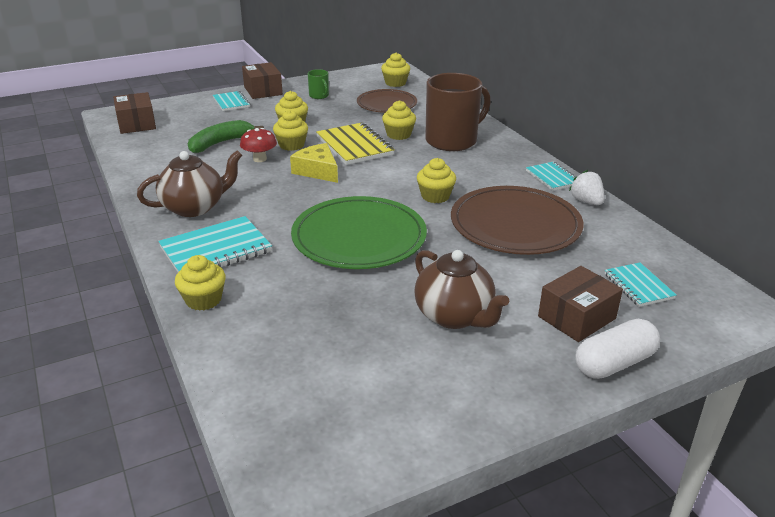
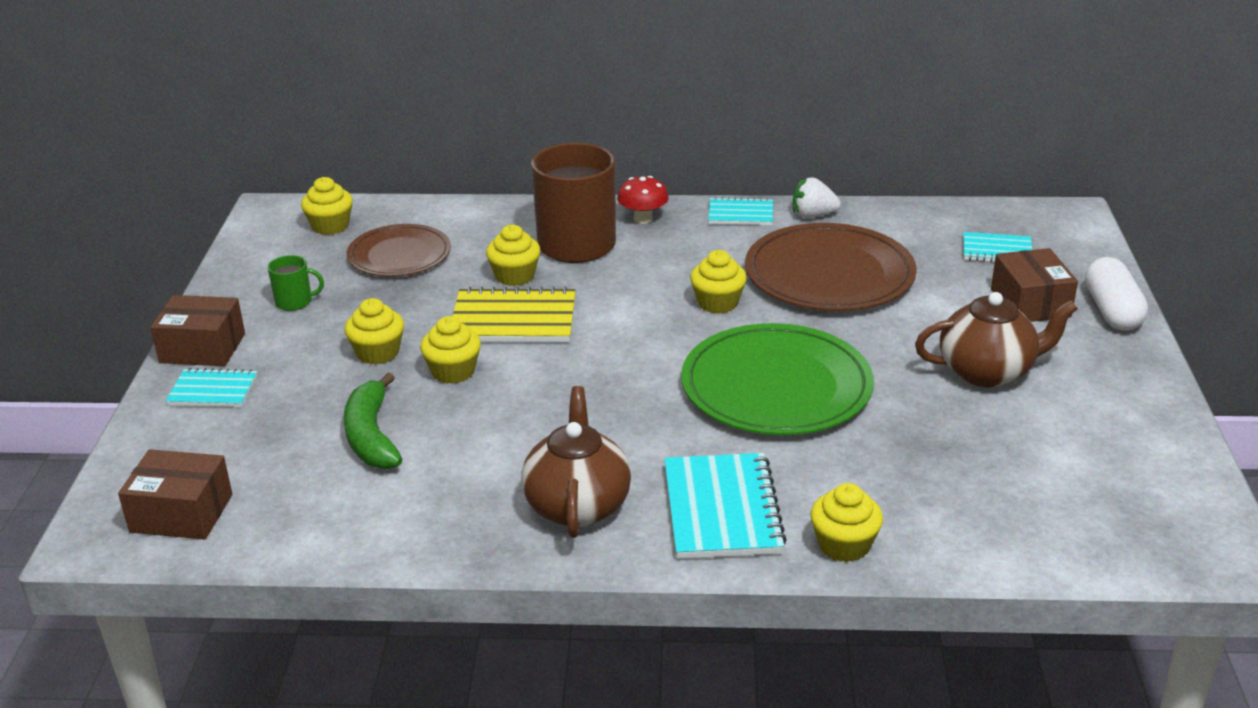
camera: 60 degrees left, 0 degrees up
(259, 159) = (471, 411): red mushroom -> red mushroom (643, 219)
(317, 171) = (562, 370): yellow cheese -> none

